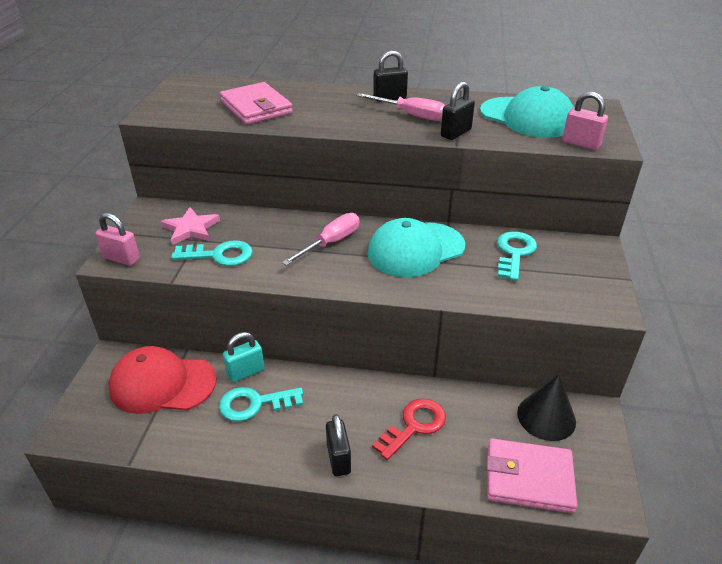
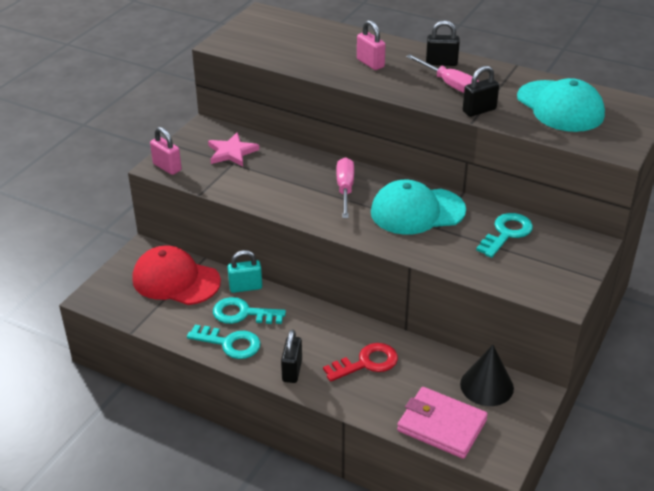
camera: 20 degrees right, 0 degrees up
(219, 255) = (246, 181): turquoise key -> turquoise key (230, 343)
(256, 107) = (314, 52): pink wallet -> none
(330, 243) = (345, 189): pink screwdriver -> pink screwdriver turned 60 degrees counterclockwise
(581, 144) = (590, 143): pink padlock -> pink padlock (370, 63)

